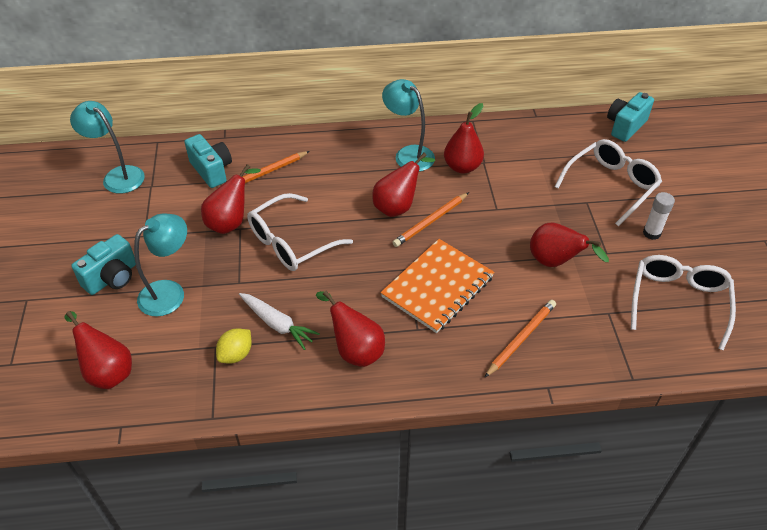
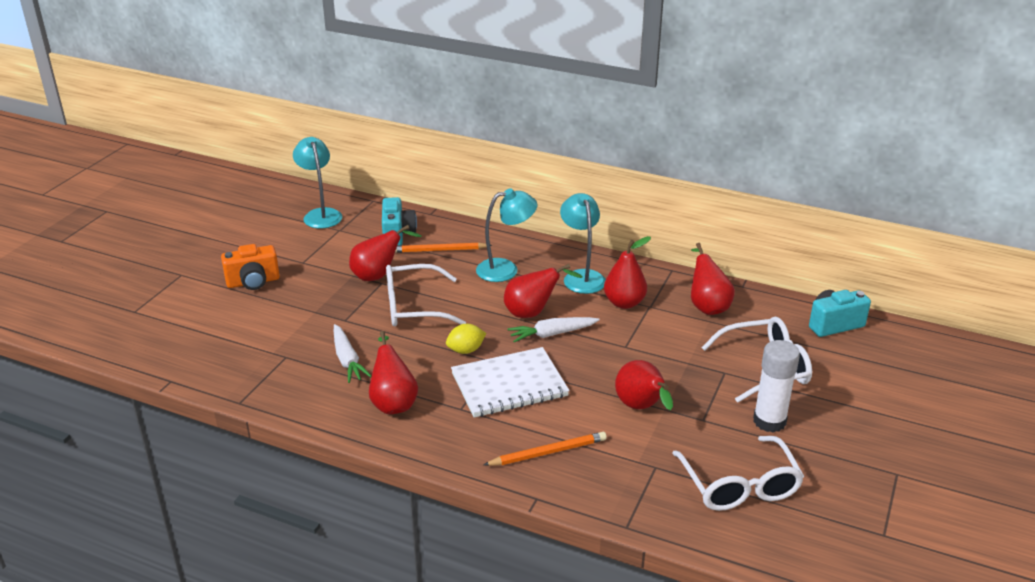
camera: 30 degrees right, 15 degrees down
(107, 371) = (194, 342): red pear -> red pear (707, 306)
(112, 278) = (253, 282): turquoise camera -> orange camera
(169, 292) = (286, 307): turquoise lamp -> turquoise lamp (506, 269)
(236, 354) = (296, 368): yellow lemon -> yellow lemon (466, 350)
(430, 221) = (552, 334): orange pencil -> white carrot
(437, 287) = (509, 385): orange notebook -> white notebook
(651, 233) = (769, 421): white glue stick -> white glue stick, size x1.58
(678, 301) = (740, 486): white glasses -> white glasses turned 120 degrees clockwise

